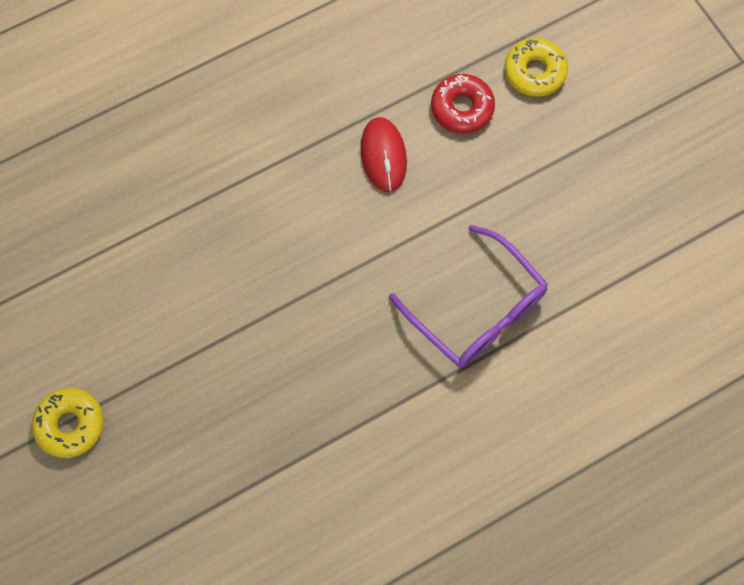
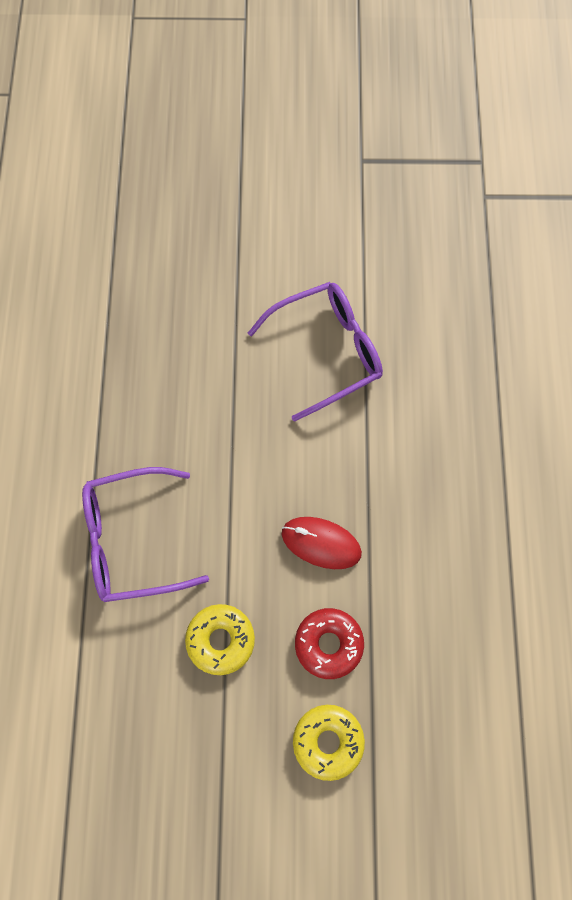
camera: 120 degrees right, 0 degrees up
(70, 424) = (236, 199): yellow donut -> yellow donut (220, 640)
(199, 244) = (327, 351): none -> purple glasses

